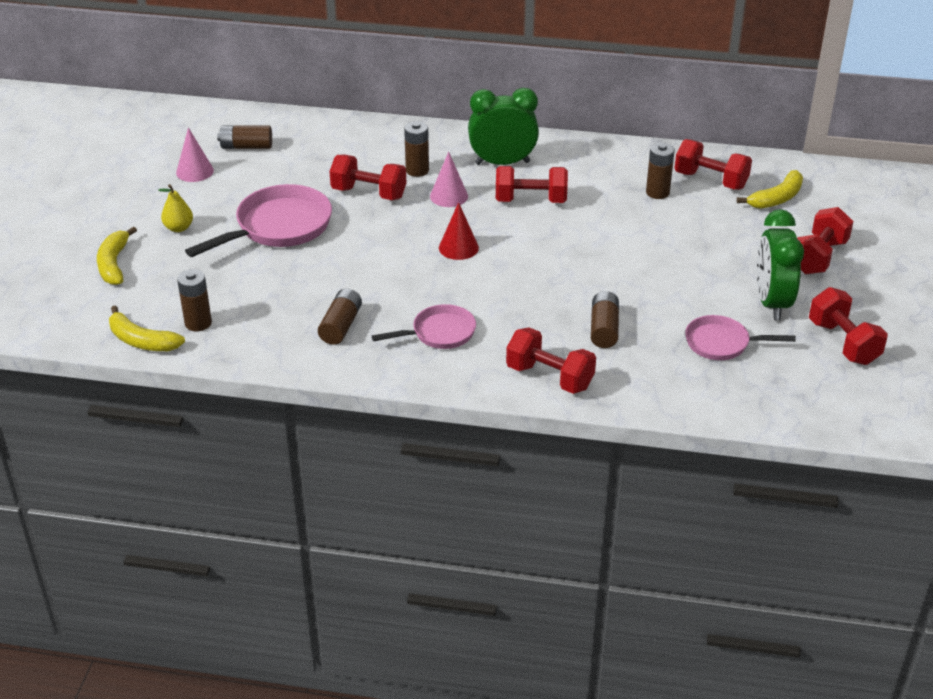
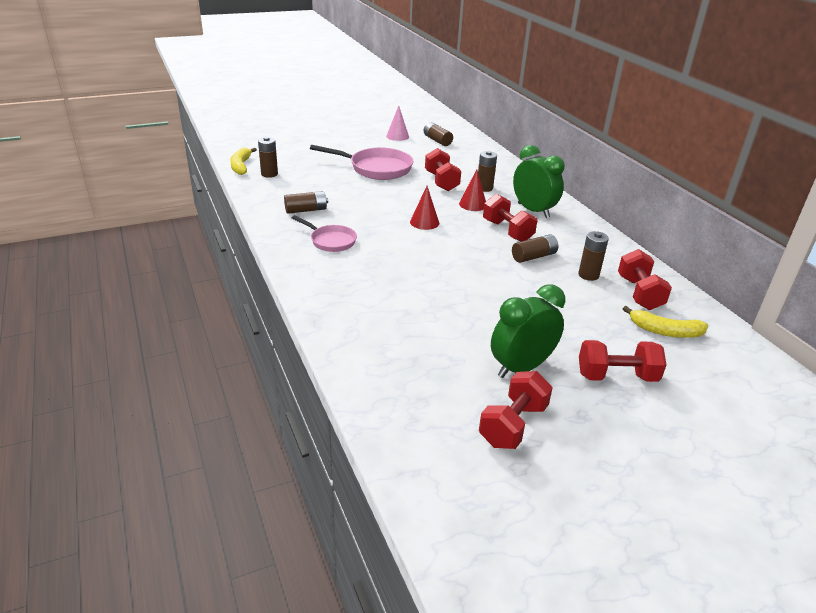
camera: 55 degrees right, 5 degrees down
(114, 264) = (297, 142): yellow banana -> none
(178, 228) = (344, 147): yellow pear -> none
(449, 196) = (473, 204): pink cone -> red cone
(549, 377) = (324, 292): red dumbbell -> none
(604, 329) = (399, 298): brown battery -> brown battery (534, 256)
(721, 343) = (439, 356): pink pan -> none

